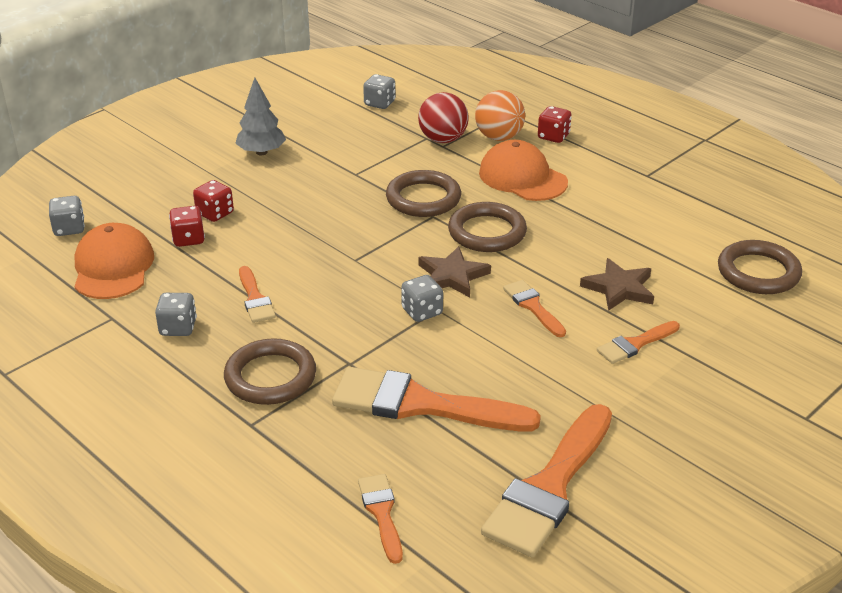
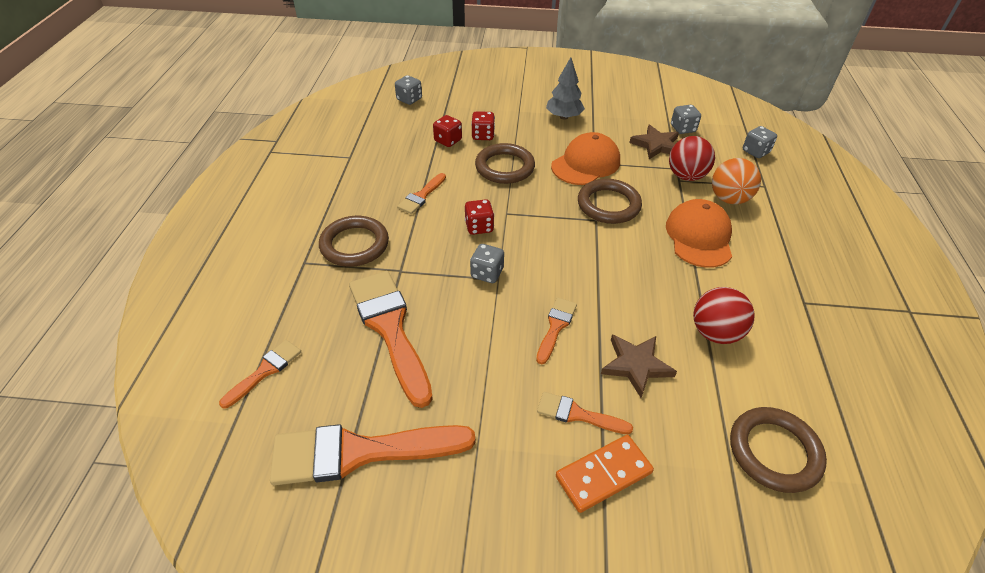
camera: 50 degrees right, 10 degrees up
(113, 267) = (393, 131): orange cap -> orange cap (586, 164)
(178, 328) = (364, 184): grey dice -> grey dice (755, 152)
(452, 276) = (542, 266): brown star -> brown star (656, 145)
(487, 232) = (611, 255): brown ring -> brown ring (504, 167)
(553, 136) = (772, 224): red dice -> red dice (479, 227)
(630, 232) = (715, 333): none -> red ball
(702, 361) = (603, 475): none -> orange domino

